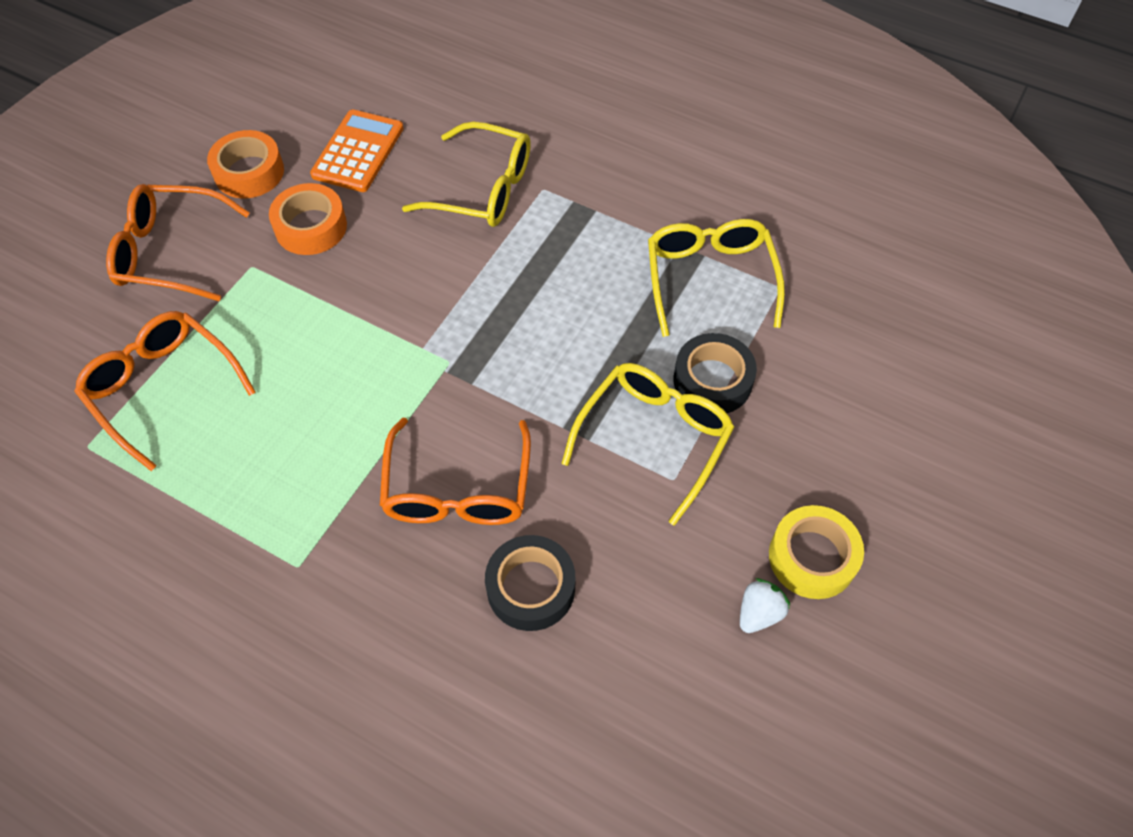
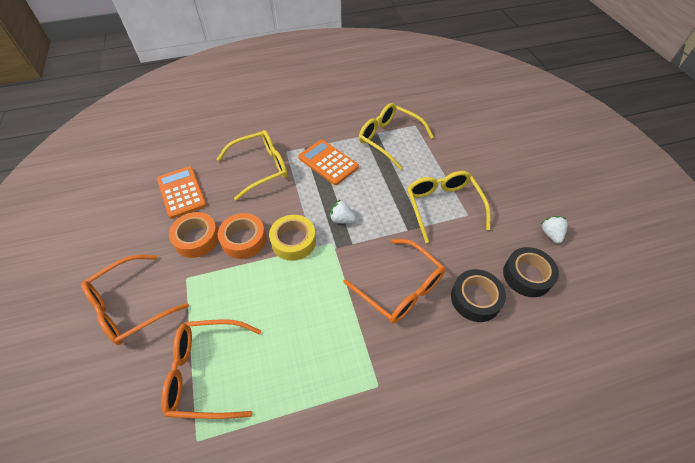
camera: 45 degrees left, 5 degrees down
(249, 172) = (132, 239): orange tape -> orange tape (244, 240)
(498, 341) = (342, 219): none -> white strawberry
(578, 248) = (328, 162): none -> orange calculator
(712, 381) = (435, 171): black tape -> black tape (527, 275)
(812, 557) = (539, 202): yellow tape -> yellow tape (293, 241)

